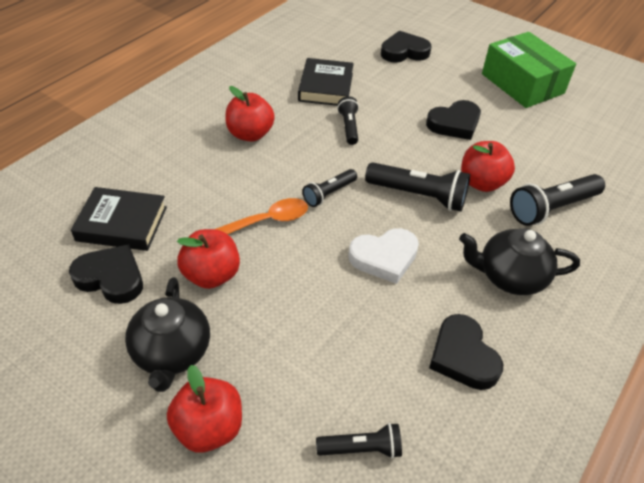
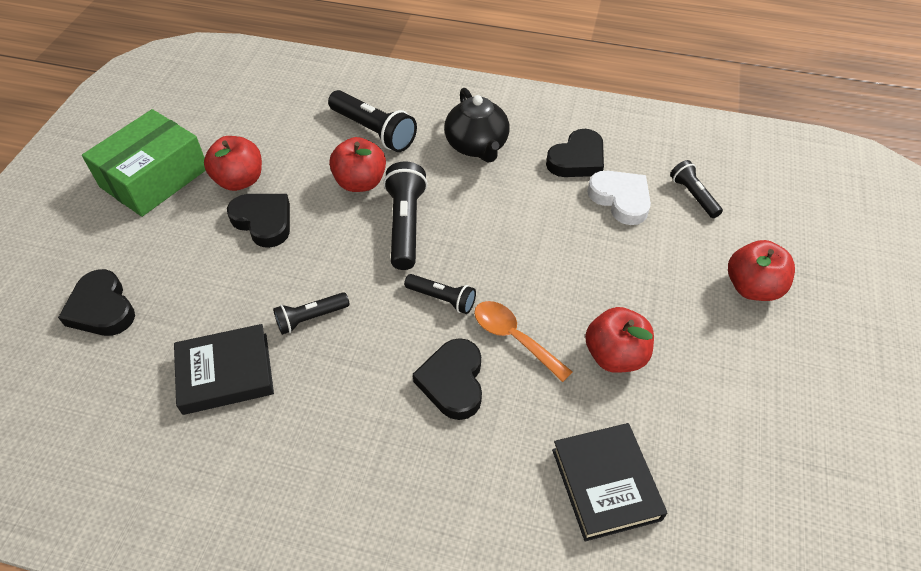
camera: 110 degrees left, 5 degrees up
(111, 278) = (680, 446): black heart -> black heart (453, 382)
(172, 353) = (715, 345): black teapot -> none
(250, 134) = (372, 421): red apple -> red apple (240, 180)
(384, 258) = (506, 229): white heart -> white heart (620, 199)

